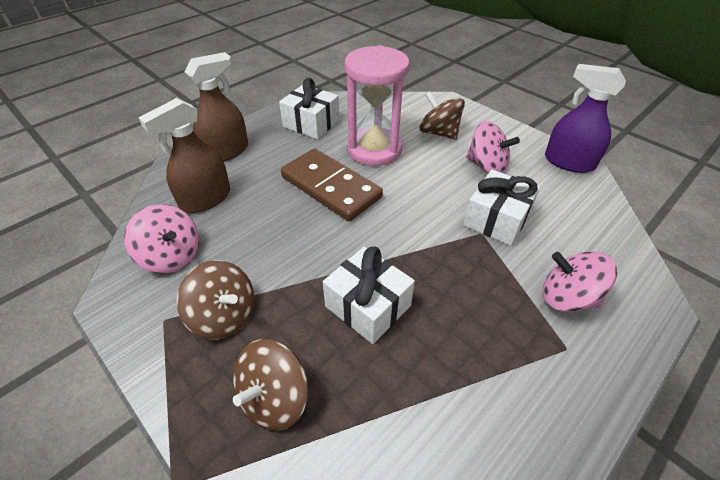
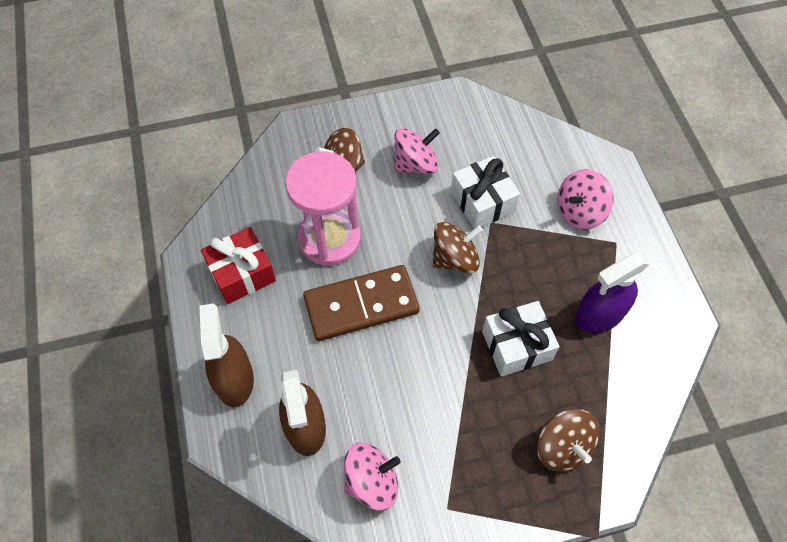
camera: 60 degrees left, 15 degrees up
(224, 316) = (469, 457): brown spinning top -> brown spinning top (455, 259)
(311, 123) = (242, 273): white gift -> red gift
(569, 162) = (451, 102): purple spray bottle -> purple spray bottle (600, 314)

